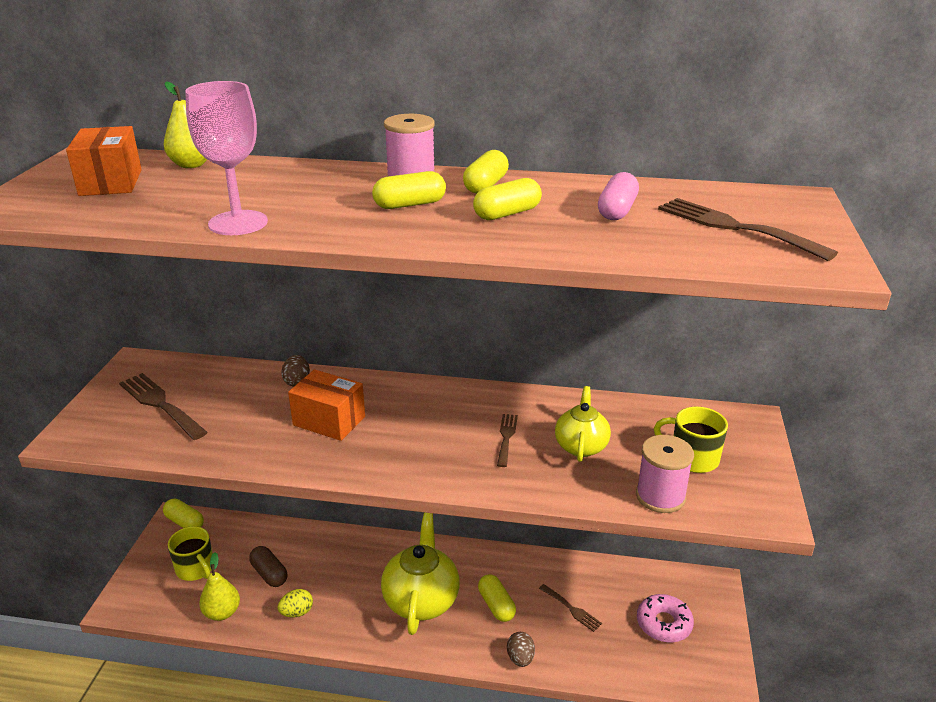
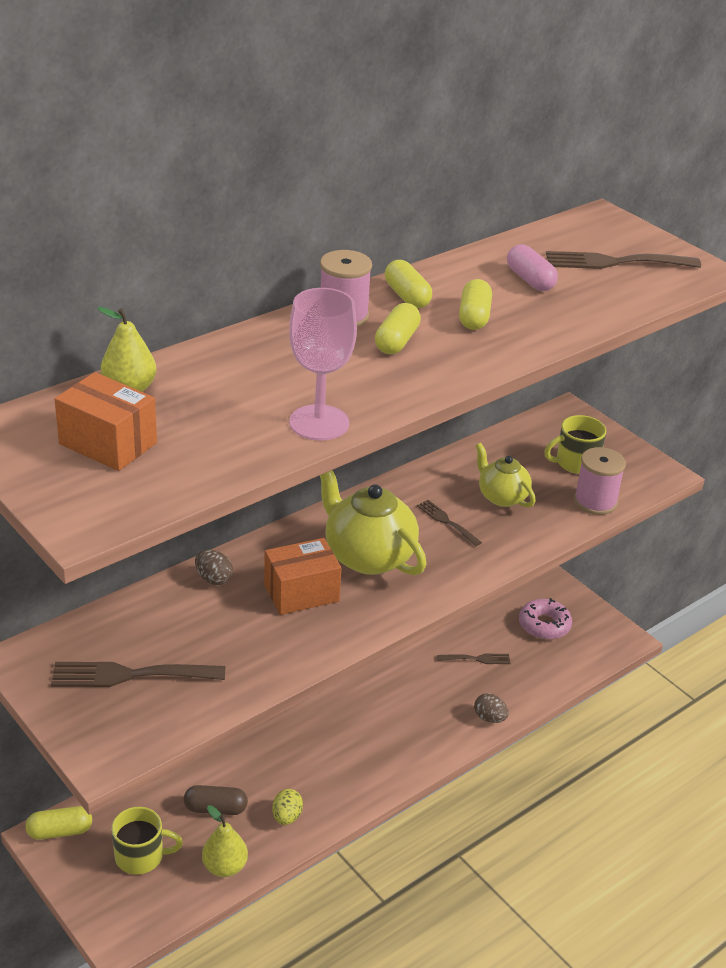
camera: 50 degrees left, 5 degrees up
(421, 600) = (367, 733): yellow teapot -> yellow teapot (367, 556)
(496, 605) = (425, 695): yellow capsule -> none

